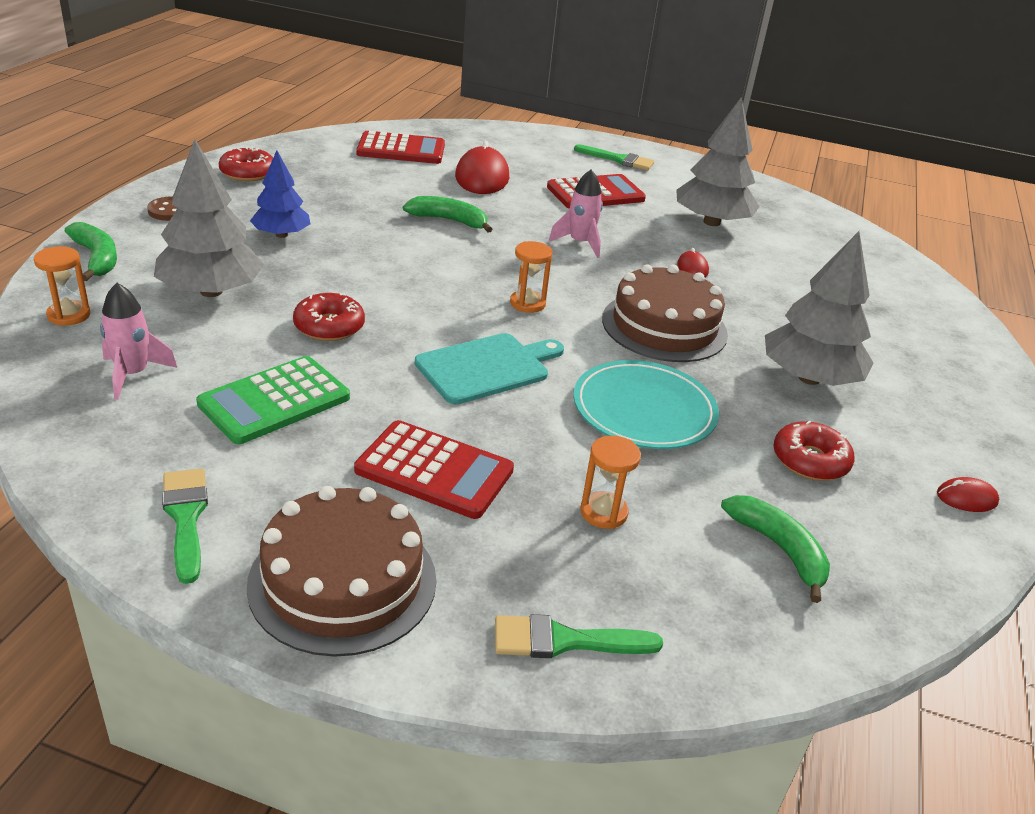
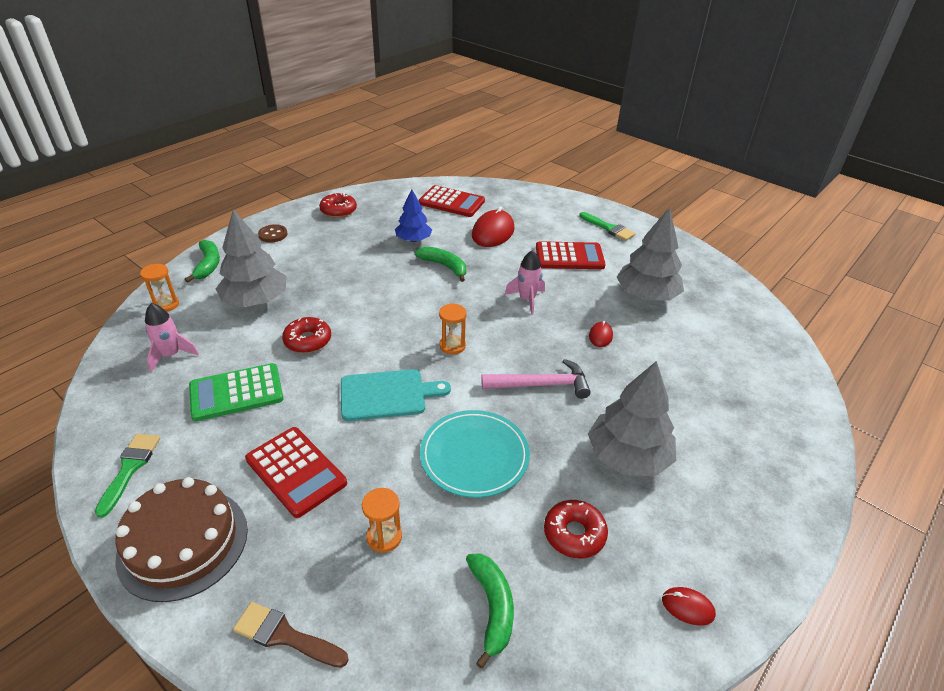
camera: 25 degrees right, 5 degrees up
(281, 235) = (327, 262): blue tree -> blue tree (413, 240)
(564, 641) = (285, 636): green brush -> brown brush
(664, 326) = (541, 385): brown cake -> pink hammer

